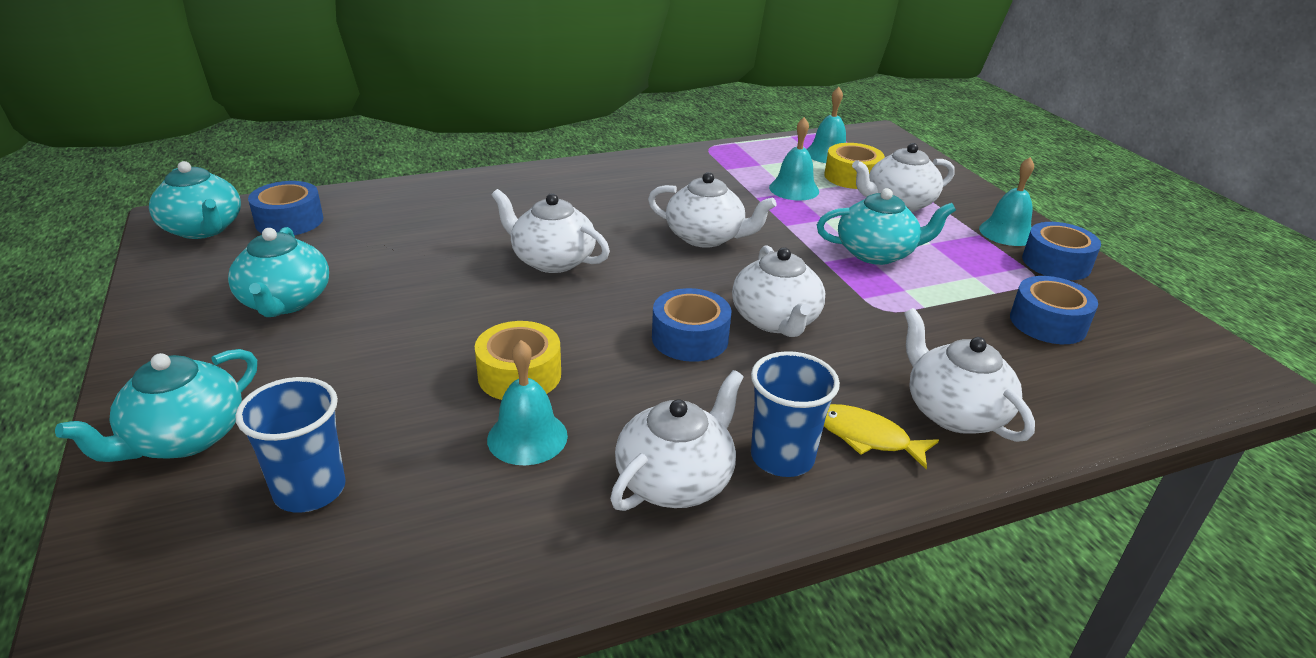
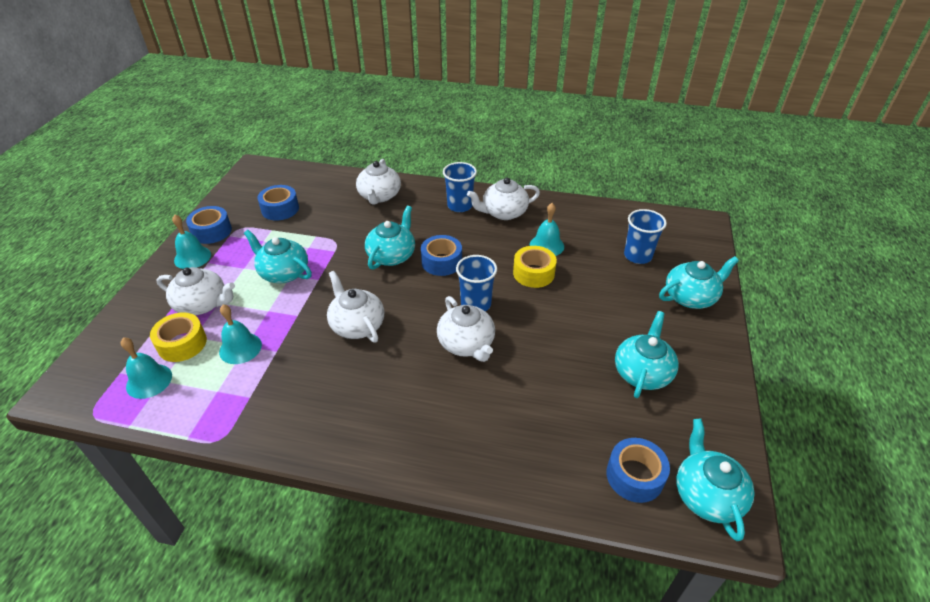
camera: 145 degrees left, 10 degrees up
(579, 302) = (476, 304): none -> blue cup
(776, 320) = (392, 255): white teapot -> turquoise teapot
(867, 437) = (422, 200): yellow fish -> none

